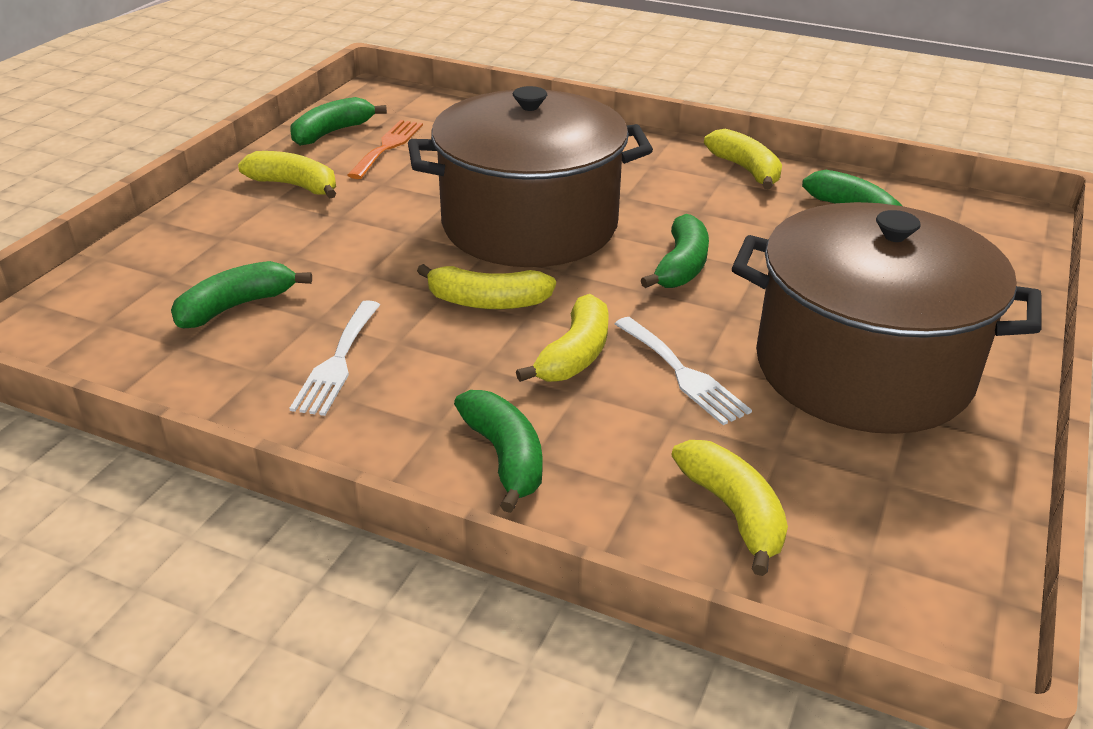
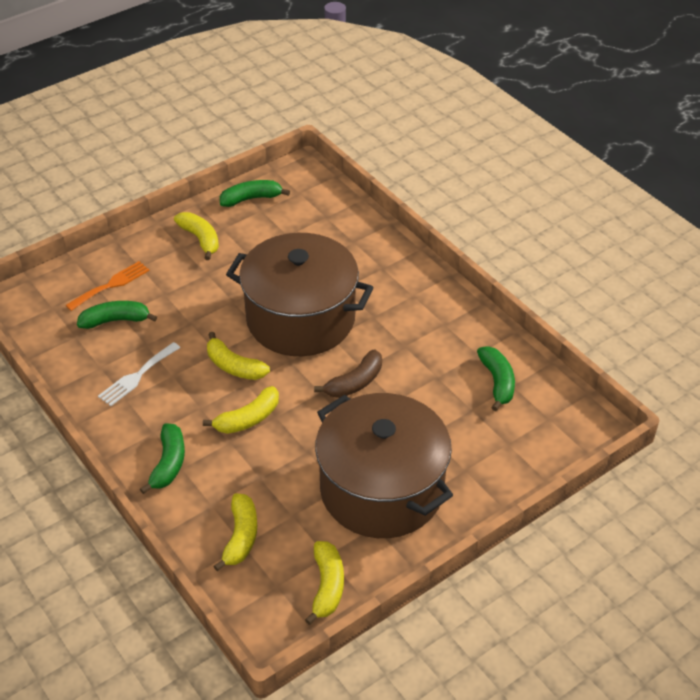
camera: 30 degrees right, 10 degrees up
(387, 147) = (273, 223): orange fork -> orange fork (111, 285)
(681, 266) = (355, 382): green banana -> brown banana
(682, 374) = (289, 453): white fork -> none
(745, 170) = (466, 321): yellow banana -> yellow banana (327, 586)

